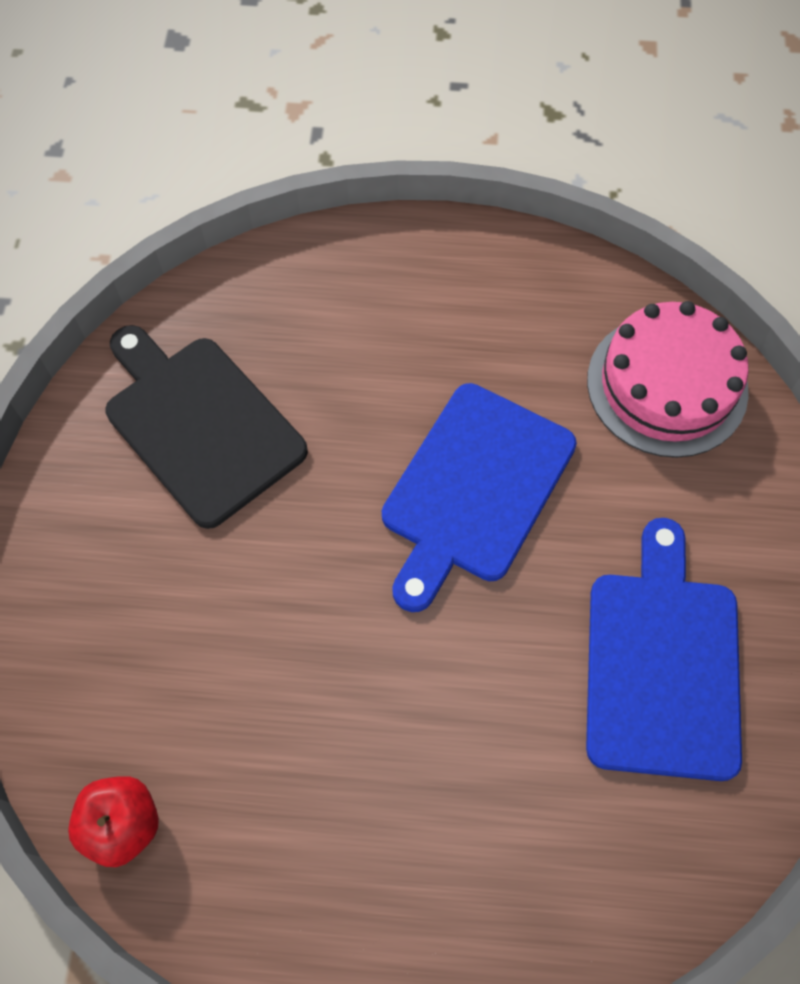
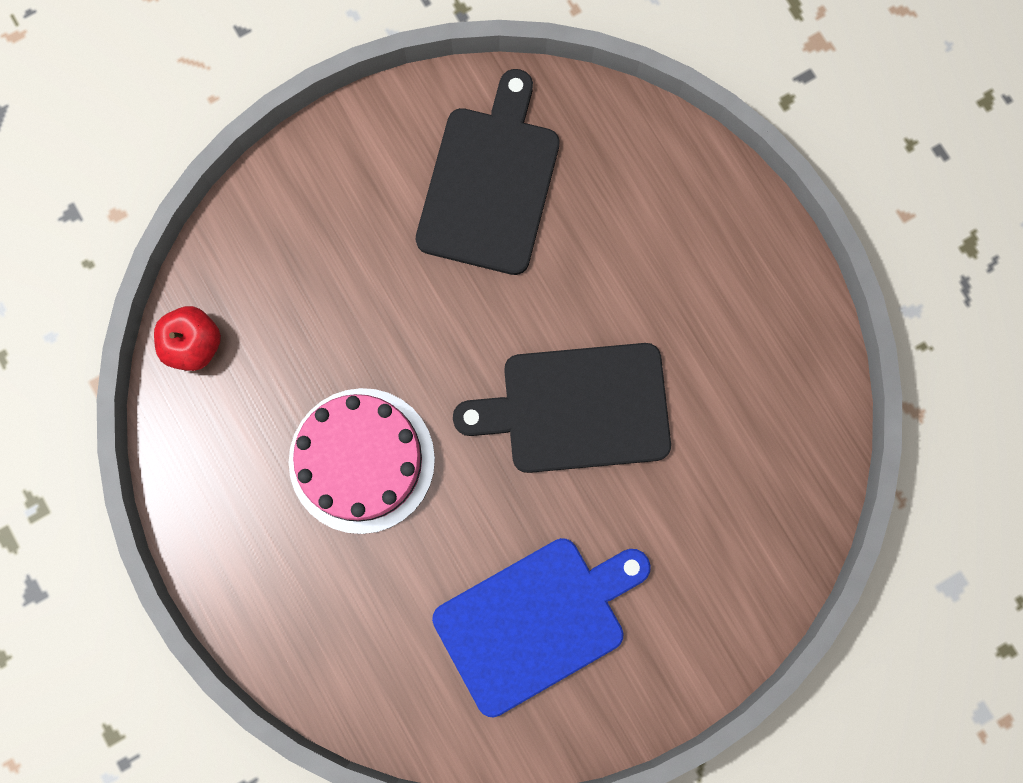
camera: 55 degrees right, 15 degrees up
(474, 489) = (577, 408): blue cutting board -> black cutting board
(667, 385) = (766, 495): pink cake -> pink cake (361, 460)

